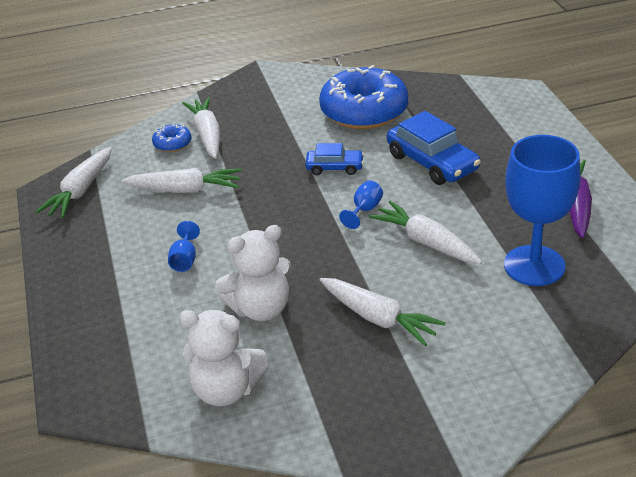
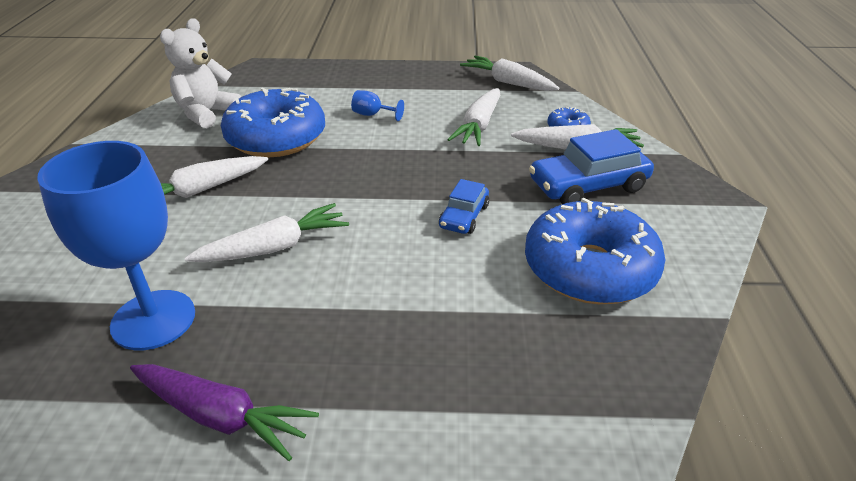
camera: 105 degrees right, 0 degrees up
(260, 309) = (276, 138): white teddy bear -> blue donut
(364, 210) = (366, 219): blue goblet -> none
(432, 162) = (426, 298): blue car -> blue car (588, 186)

